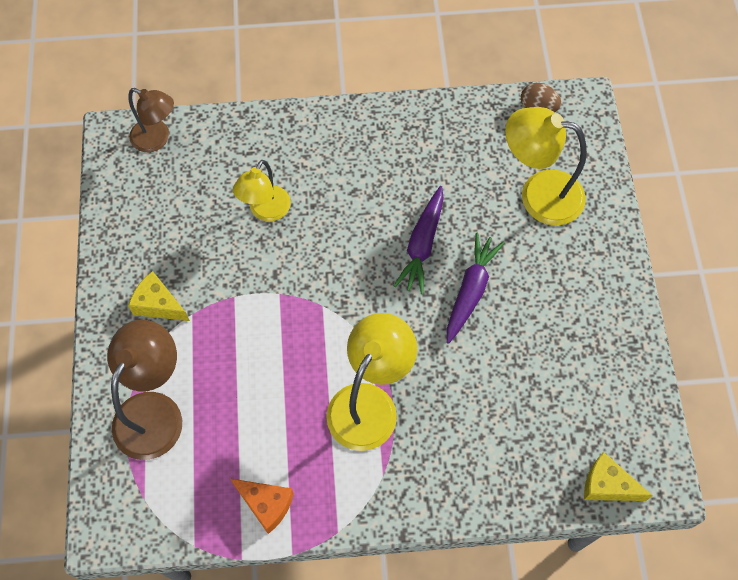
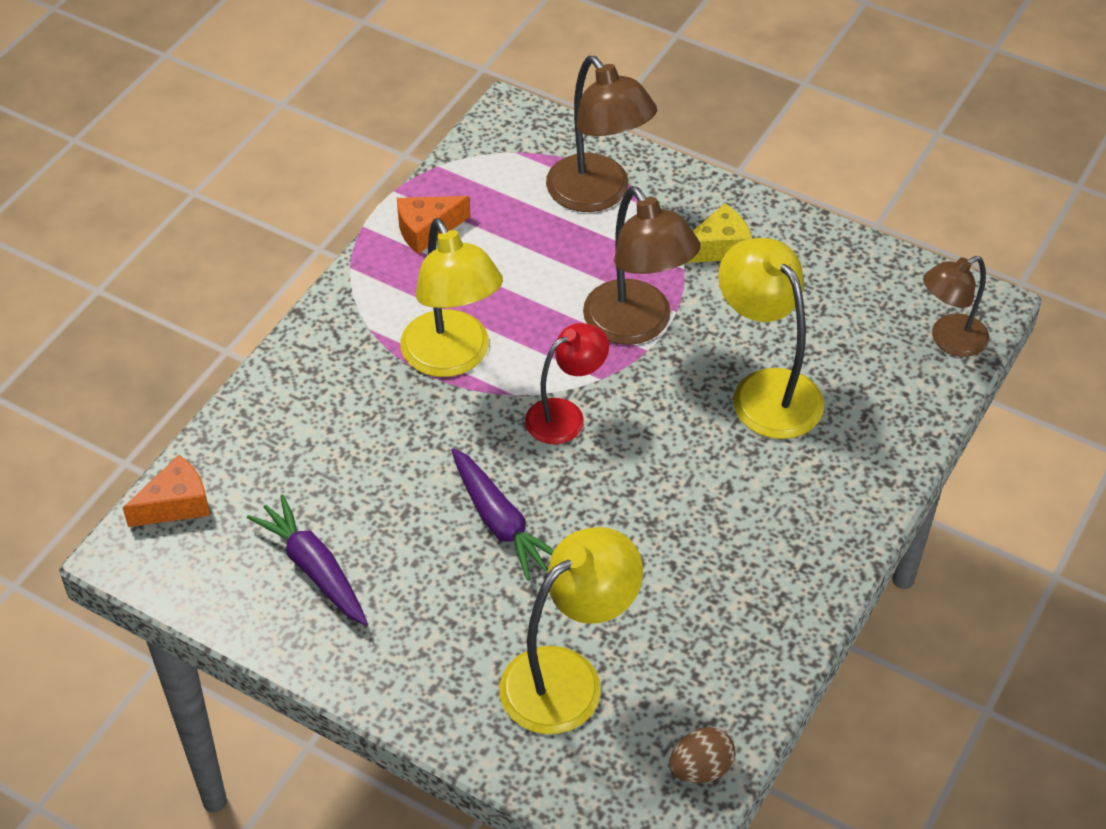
camera: 125 degrees right, 15 degrees down
(263, 311) = (637, 326): none -> brown lamp
(266, 211) = (766, 390): yellow lamp -> yellow lamp, size x1.55
(366, 306) = (565, 415): none -> red lamp
(422, 245) = (599, 511): purple carrot -> purple carrot (314, 569)
(607, 485) = (176, 504): yellow cheese -> orange cheese

